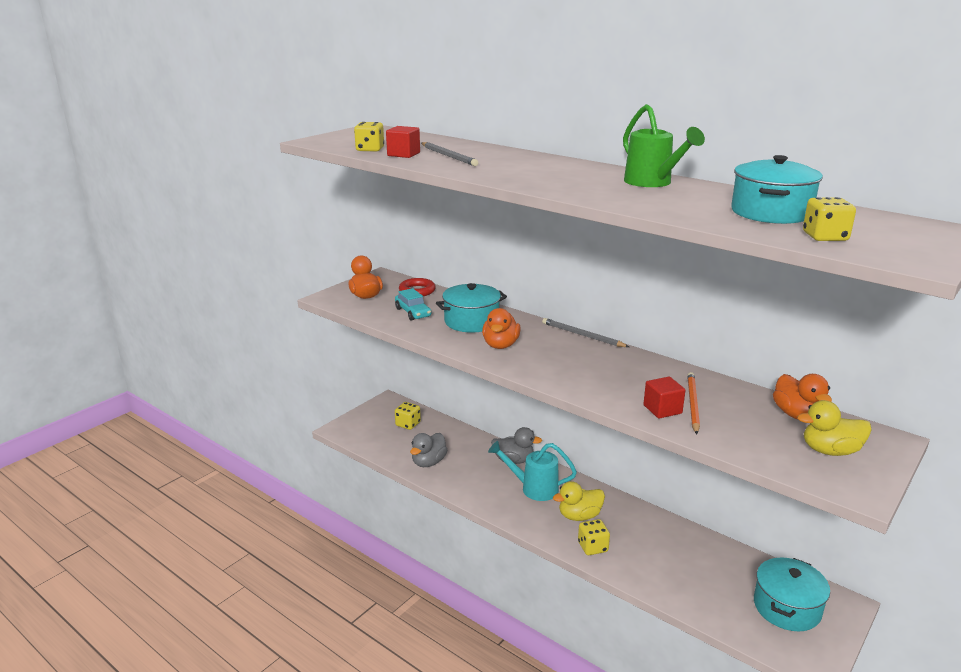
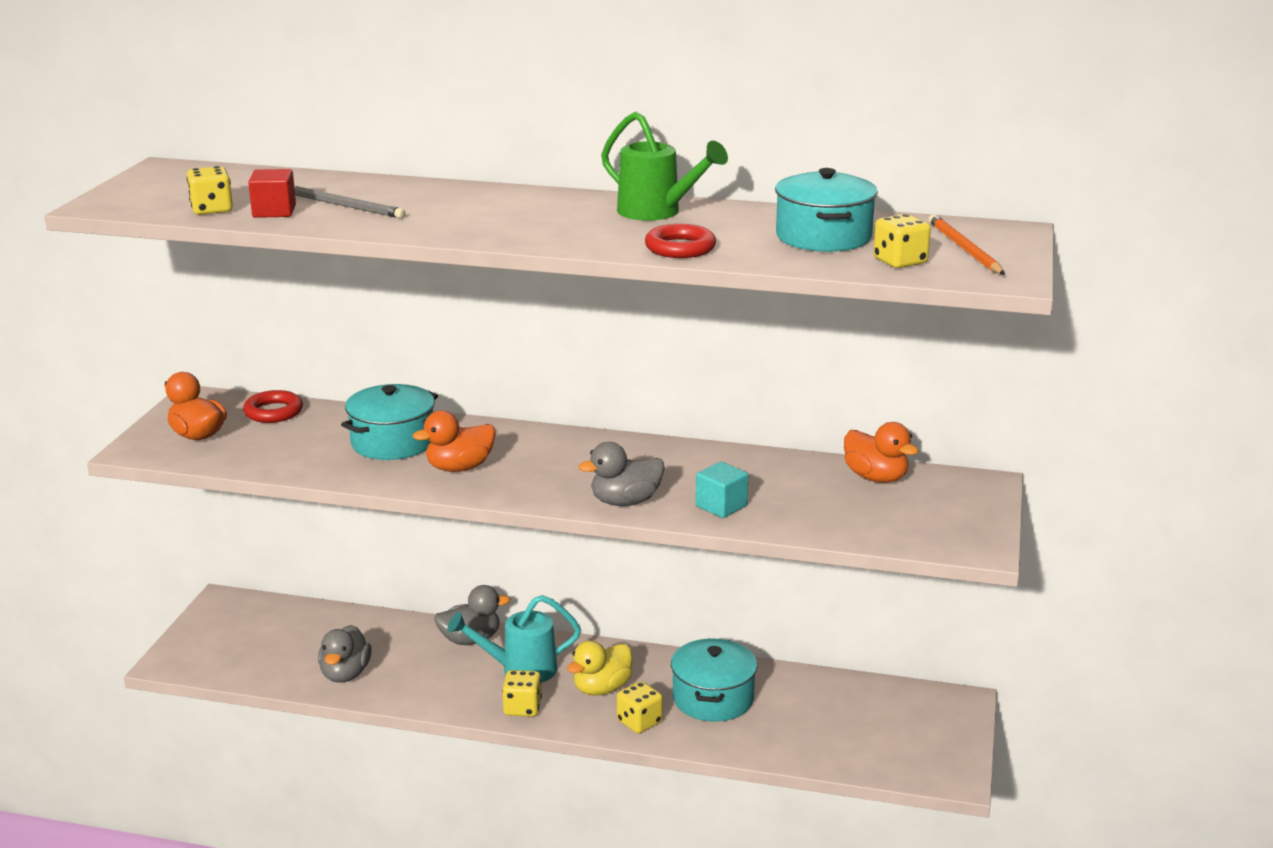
camera: 25 degrees left, 0 degrees up
(408, 424) = (277, 628): yellow dice -> yellow dice (522, 708)
(413, 312) = (294, 446): turquoise car -> none
(500, 345) = (459, 468): orange duck -> orange duck turned 75 degrees clockwise
(582, 335) = (561, 431): grey pencil -> none
(594, 391) = (625, 502): none -> grey duck
(648, 205) = (680, 248): none -> red ring
(662, 409) = (721, 506): red cube -> turquoise cube
(692, 404) = (752, 491): orange pencil -> orange pencil (964, 249)
(787, 607) = (900, 724): turquoise pot -> turquoise pot (713, 698)
(830, 451) = (930, 511): yellow duck -> none

